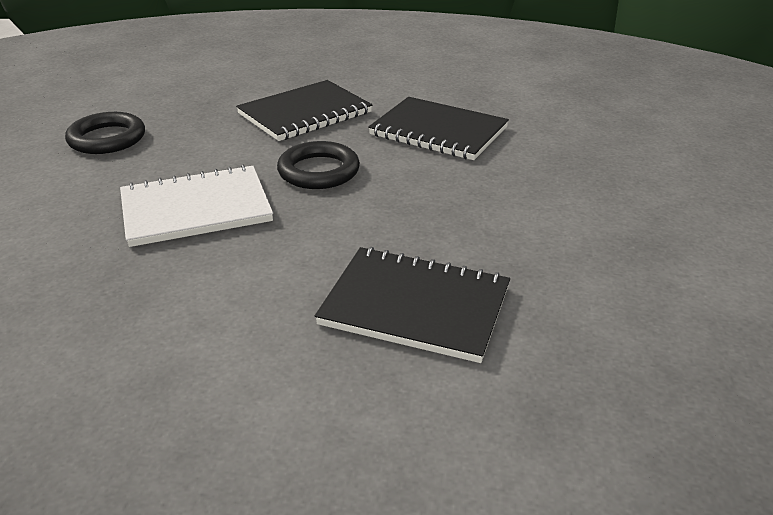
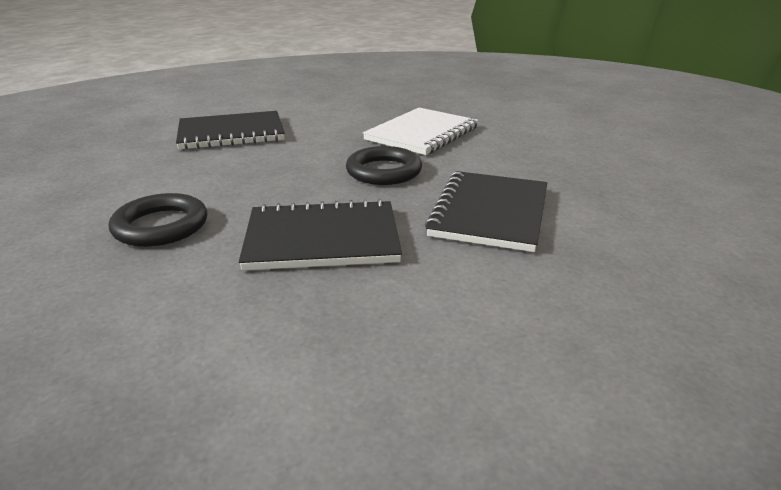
camera: 145 degrees right, 5 degrees down
(107, 139) = (579, 146): black ring -> black ring (161, 226)

